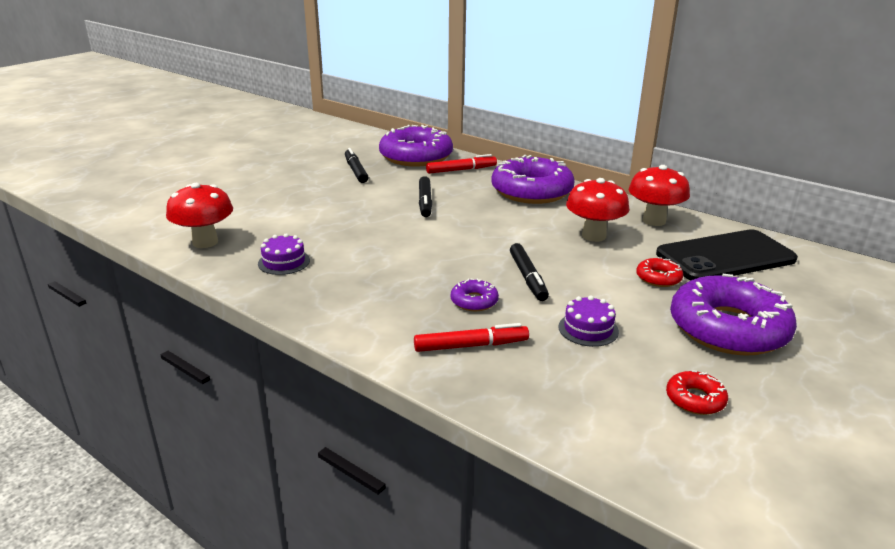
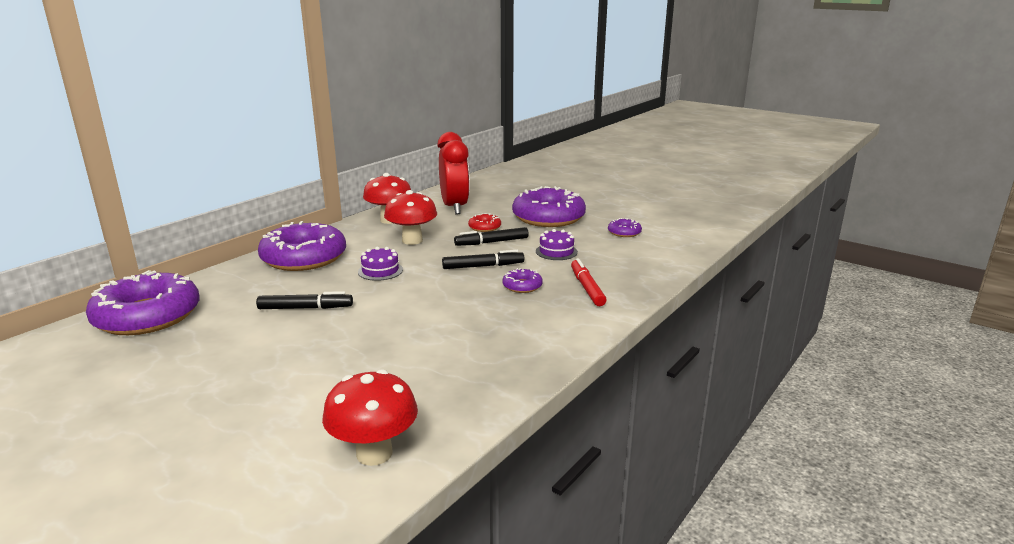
camera: 90 degrees left, 5 degrees down
(284, 262) = (442, 383): purple cake -> purple cake (380, 271)
(356, 171) = (169, 356): black marker -> black marker (492, 242)
(461, 170) = (219, 289): red marker -> none
(695, 399) = (624, 232): red donut -> purple donut
(725, 257) = (454, 207): black phone -> red clock

